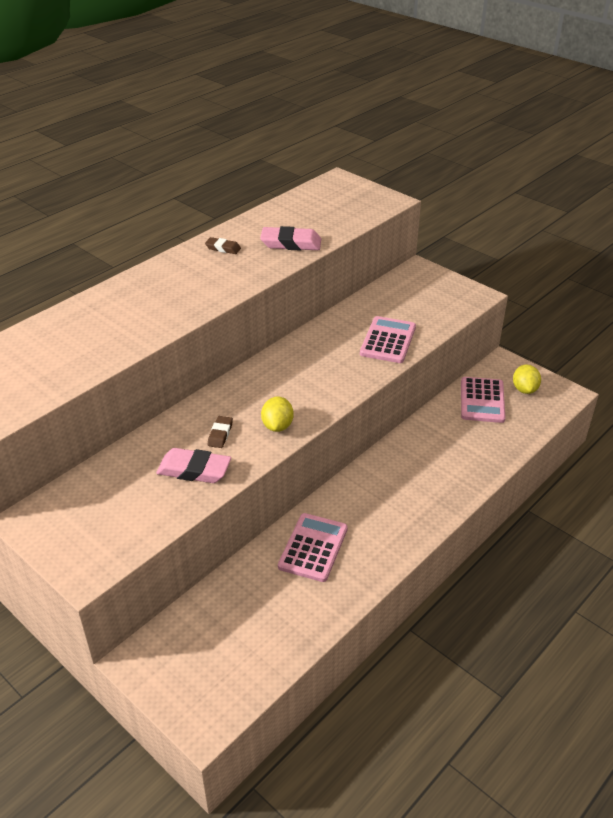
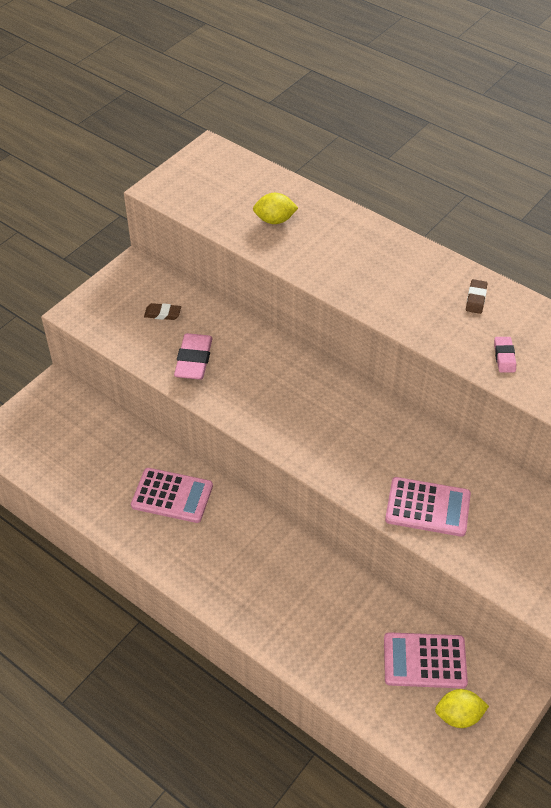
camera: 85 degrees right, 10 degrees up
(220, 434) = (244, 372): brown eraser -> brown eraser (162, 314)
(277, 426) = (261, 415): yellow lemon -> yellow lemon (274, 220)
(291, 243) = (504, 357): pink eraser -> pink eraser, size x0.57

